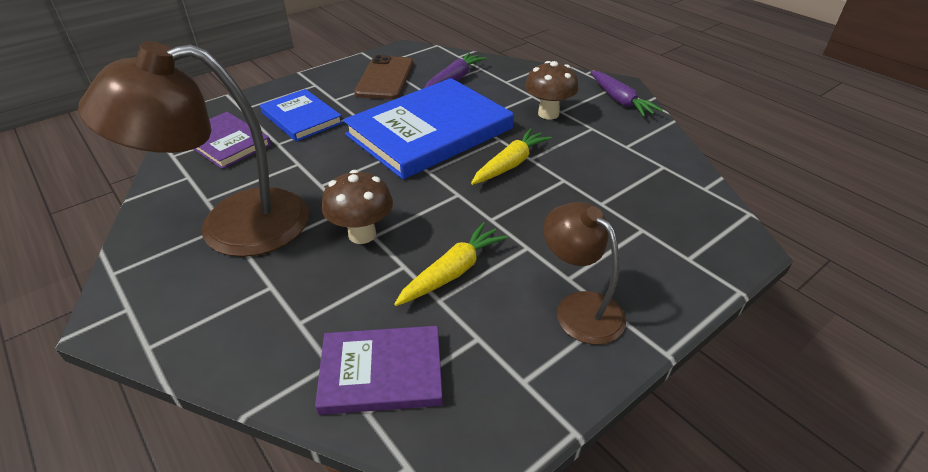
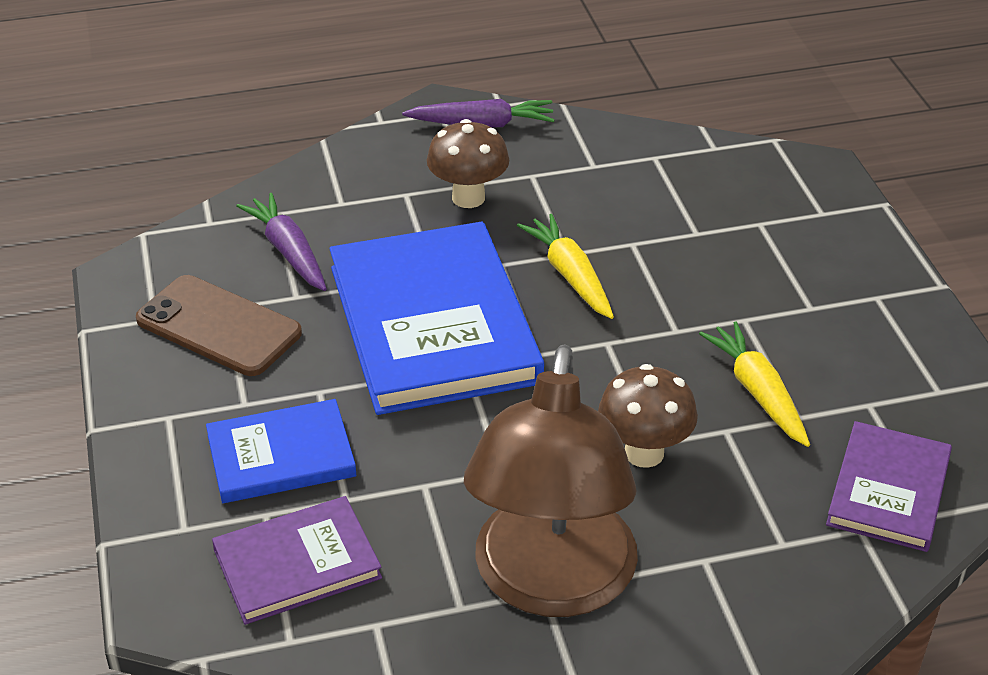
camera: 65 degrees left, 0 degrees up
(579, 308) = (858, 317): brown lamp -> none

